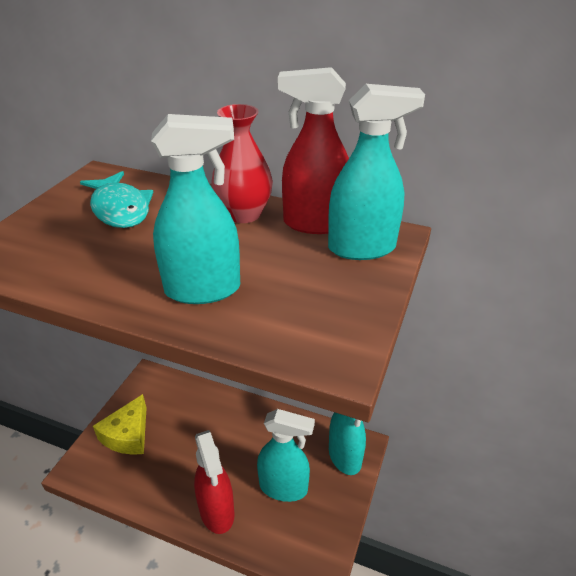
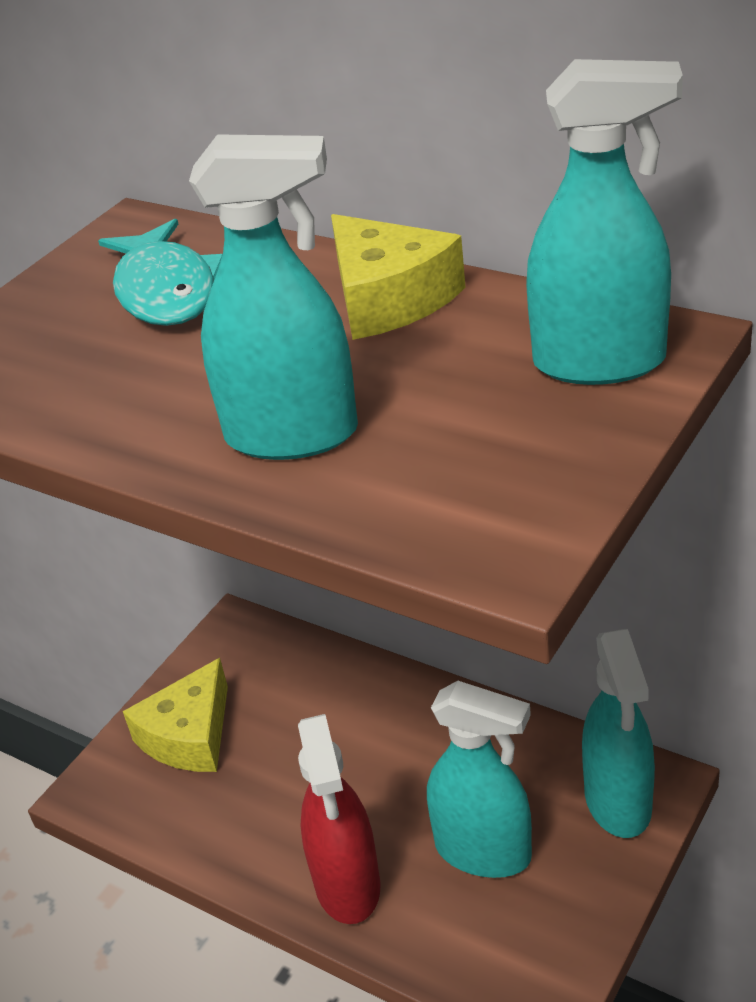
camera: 15 degrees right, 0 degrees up
(244, 214) = (389, 299): red vase -> yellow cheese
(314, 224) = (519, 316): red spray bottle -> none

